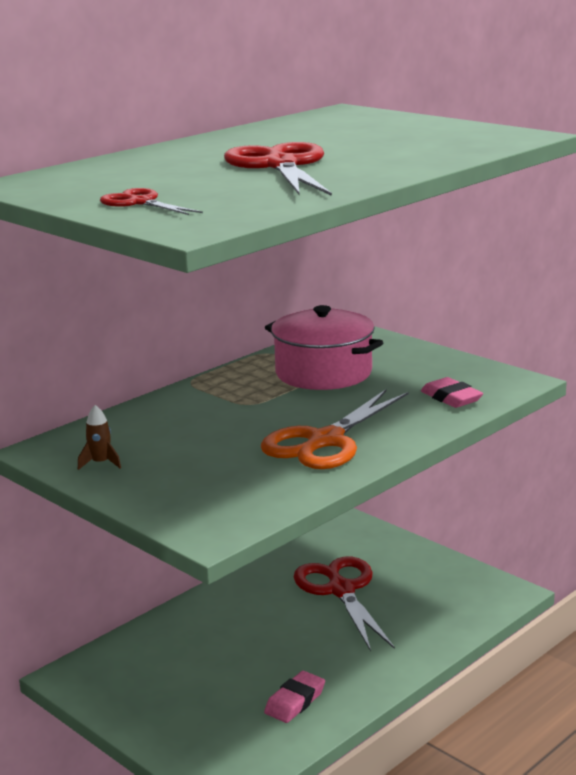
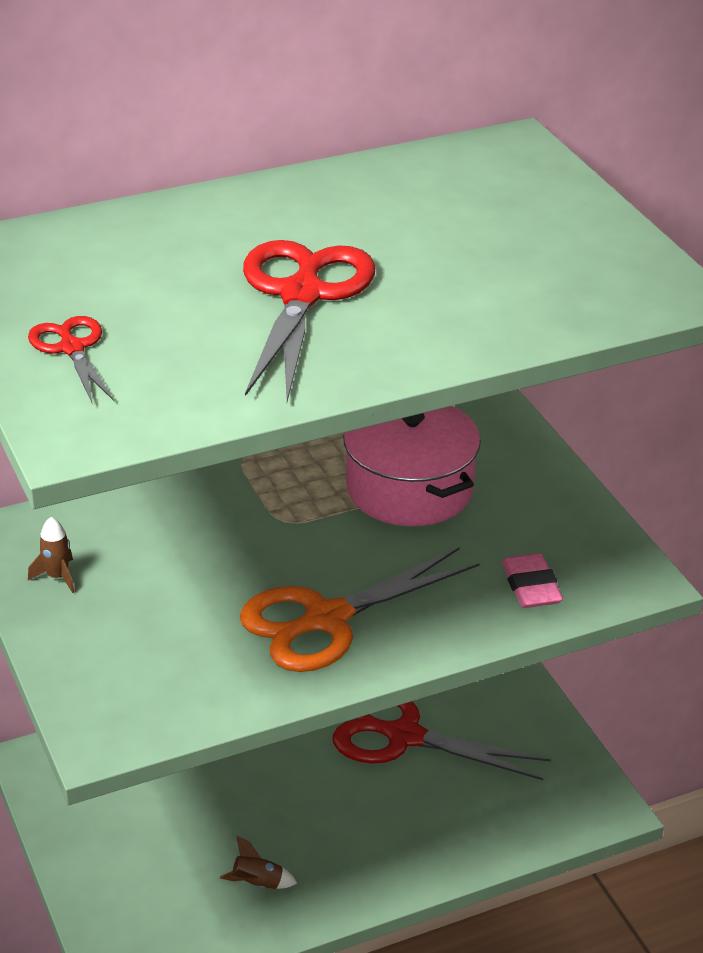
camera: 20 degrees right, 15 degrees up
(295, 701) = (257, 884): pink eraser -> brown rocket
(341, 590) = (404, 736): red scissors -> red scissors turned 75 degrees counterclockwise

